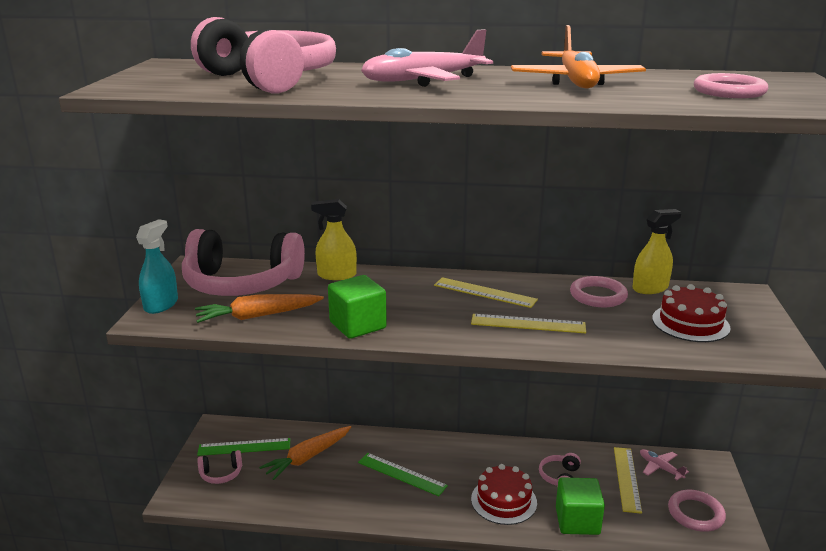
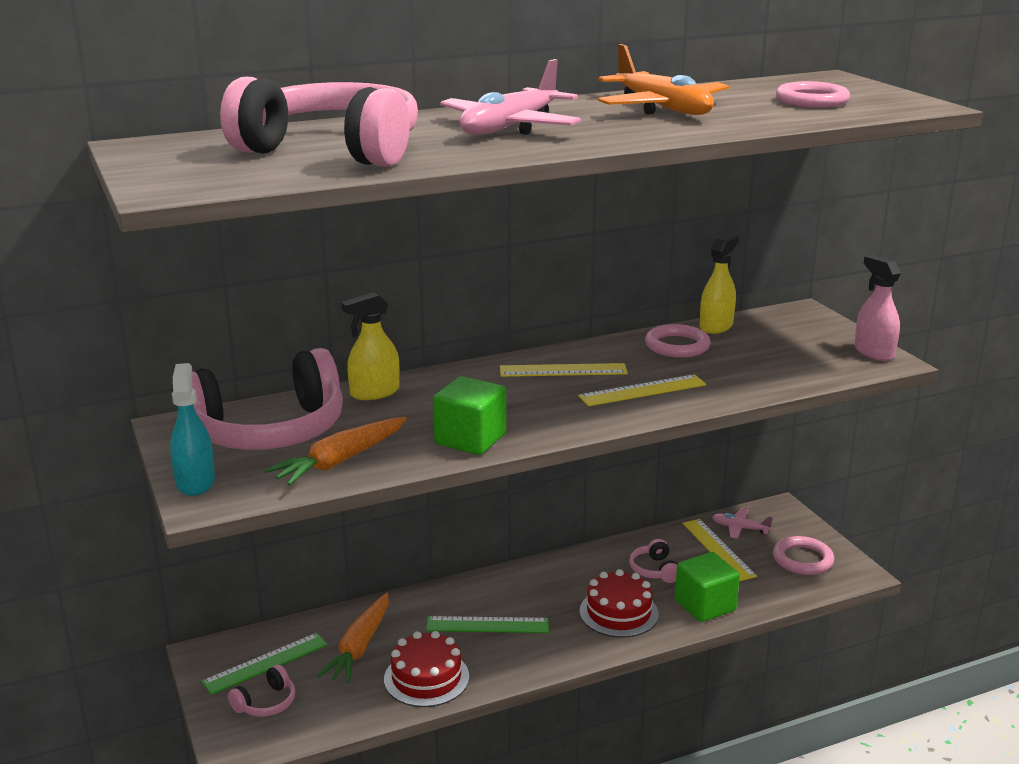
camera: 30 degrees left, 0 degrees up
(690, 323) = (785, 351): red cake -> red cake (426, 678)
(777, 345) = (873, 352): none -> pink spray bottle

